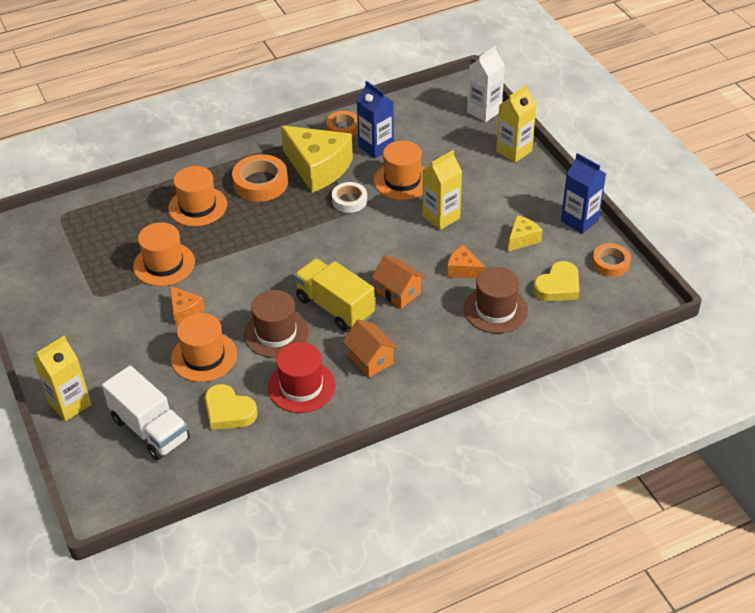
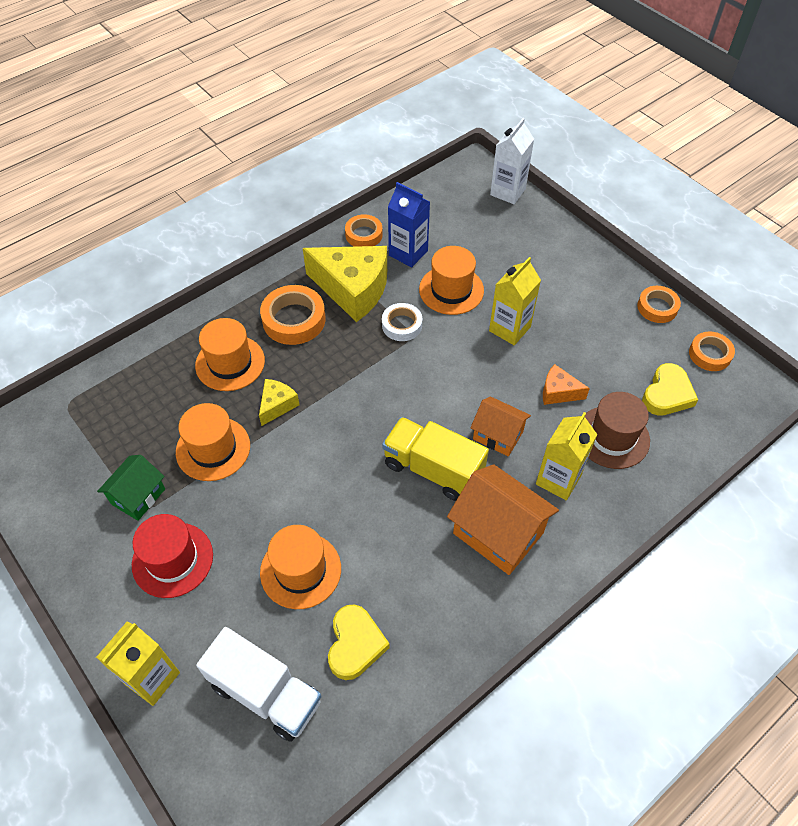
camera: 15 degrees left, 10 degrees up
(96, 286) = (138, 496): none -> green house
(185, 311) = (257, 510): orange cheese -> none
(228, 411) = (355, 644): yellow heart -> yellow heart turned 105 degrees counterclockwise
(276, 333) = (376, 519): brown hat -> none
(301, 386) = (431, 588): red hat -> red hat (172, 559)
(370, 359) = (498, 533): orange house -> orange house, size x1.62
(514, 151) = (556, 234): yellow carton -> yellow carton (558, 479)
(522, 239) = (606, 341): yellow cheese -> yellow cheese (277, 405)
(579, 220) = (657, 307): blue carton -> orange tape

